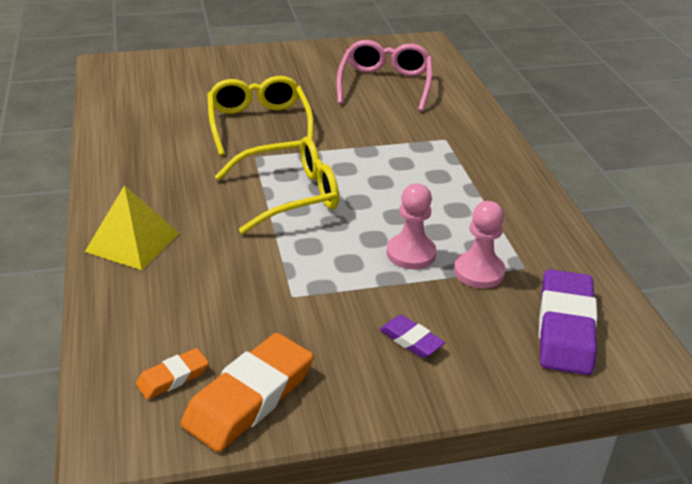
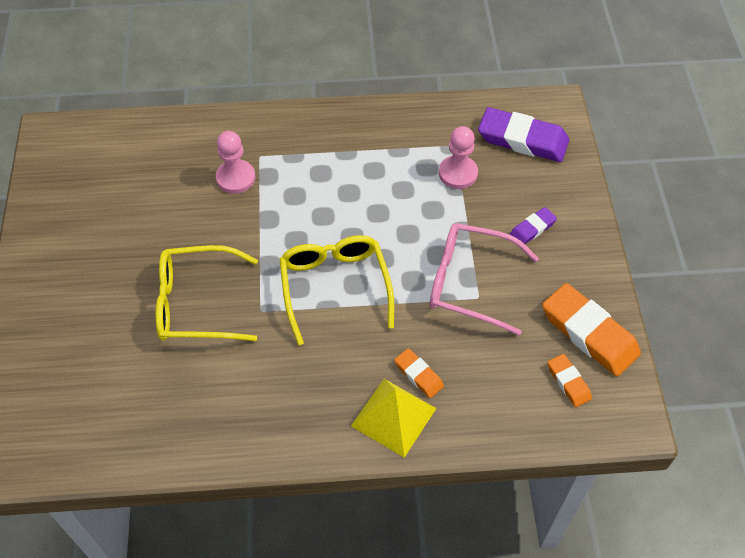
camera: 80 degrees left, 20 degrees up
(183, 256) = (418, 375): none -> orange eraser
(385, 85) = (139, 184): pink glasses -> pink glasses (471, 283)
(411, 253) = (431, 211): pink pawn -> pink pawn (236, 178)

